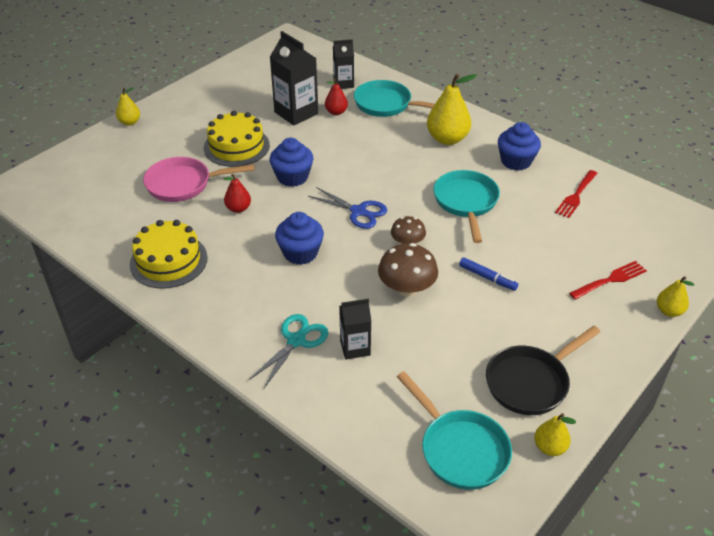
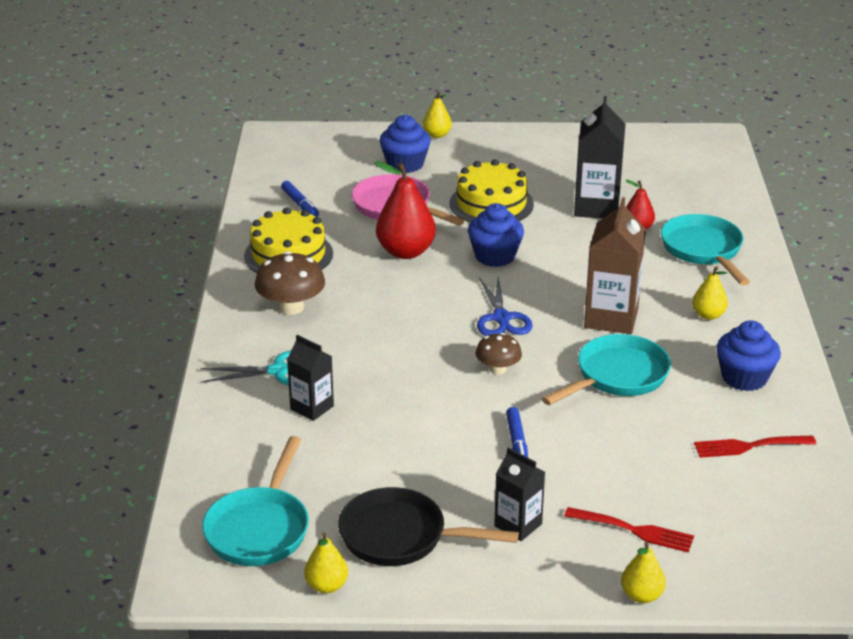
camera: 50 degrees right, 10 degrees down
(117, 222) = (300, 204): none -> blue marker
(238, 208) = (406, 252): red pear -> red pear, size x1.82
(300, 253) = (394, 315): blue cupcake -> blue cupcake (405, 164)
(343, 83) = (694, 208): black carton -> black carton (518, 525)
(407, 288) = (431, 400): brown mushroom -> brown mushroom (291, 307)
(409, 172) = (611, 318): none -> brown carton
(447, 139) = (708, 315): yellow pear -> yellow pear, size x0.55

